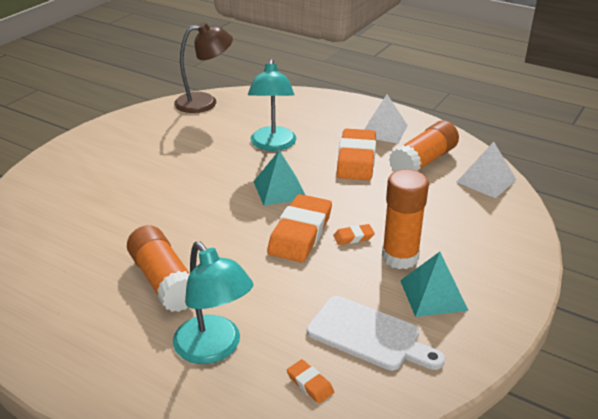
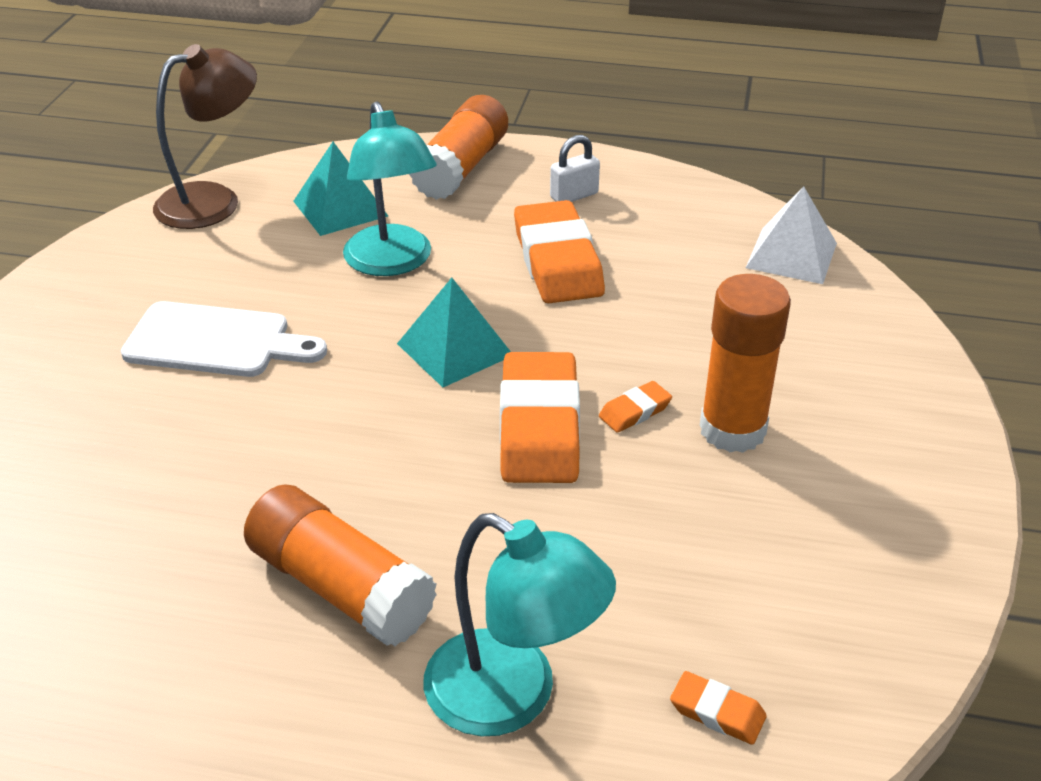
camera: 20 degrees left, 5 degrees up
(369, 335) = (762, 590): white cutting board -> white cutting board (216, 341)
(384, 130) = (574, 195): white pyramid -> white padlock
(423, 161) = (672, 241): orange glue stick -> orange glue stick (461, 167)
(433, 295) = (824, 486): turquoise pyramid -> turquoise pyramid (340, 208)

